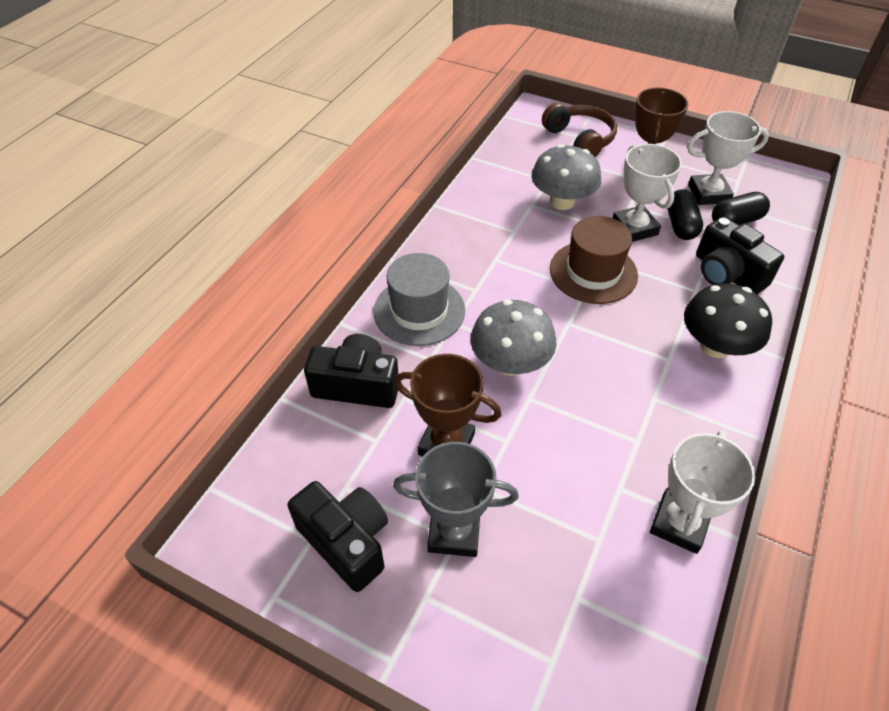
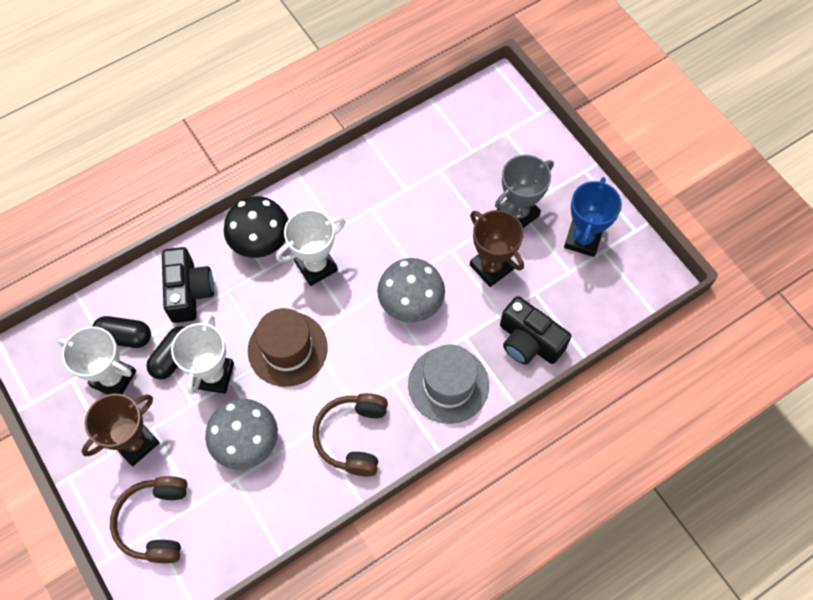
camera: 150 degrees left, 15 degrees up
(346, 541) = (582, 239): black camera -> blue trophy
(454, 532) = (518, 213): grey trophy -> grey trophy turned 75 degrees counterclockwise
(478, 239) = (353, 436): none -> brown headphones
(679, 523) = (389, 155): white trophy -> white trophy (316, 266)

